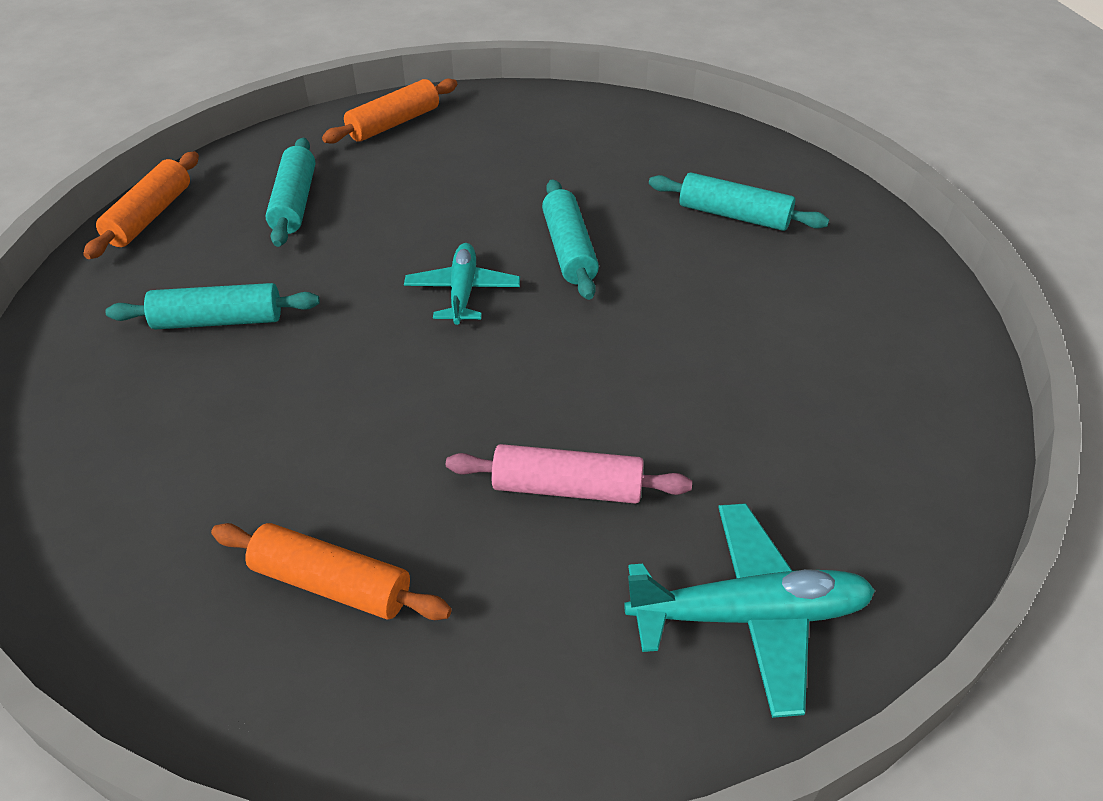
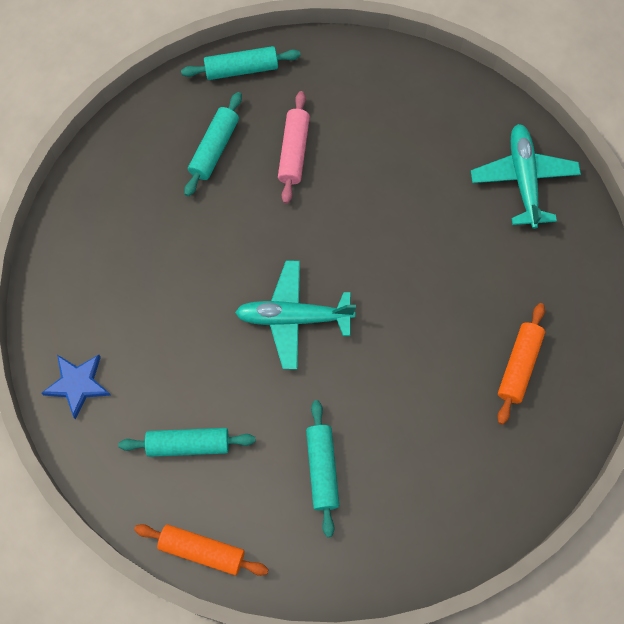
camera: 90 degrees left, 25 degrees up
(394, 123) = (78, 384): orange rolling pin -> blue star
(463, 291) = (293, 317): turquoise plane -> turquoise plane, size x1.51
(567, 488) = (453, 256): pink rolling pin -> pink rolling pin (294, 151)
(569, 250) = (250, 252): turquoise rolling pin -> turquoise rolling pin (241, 69)

